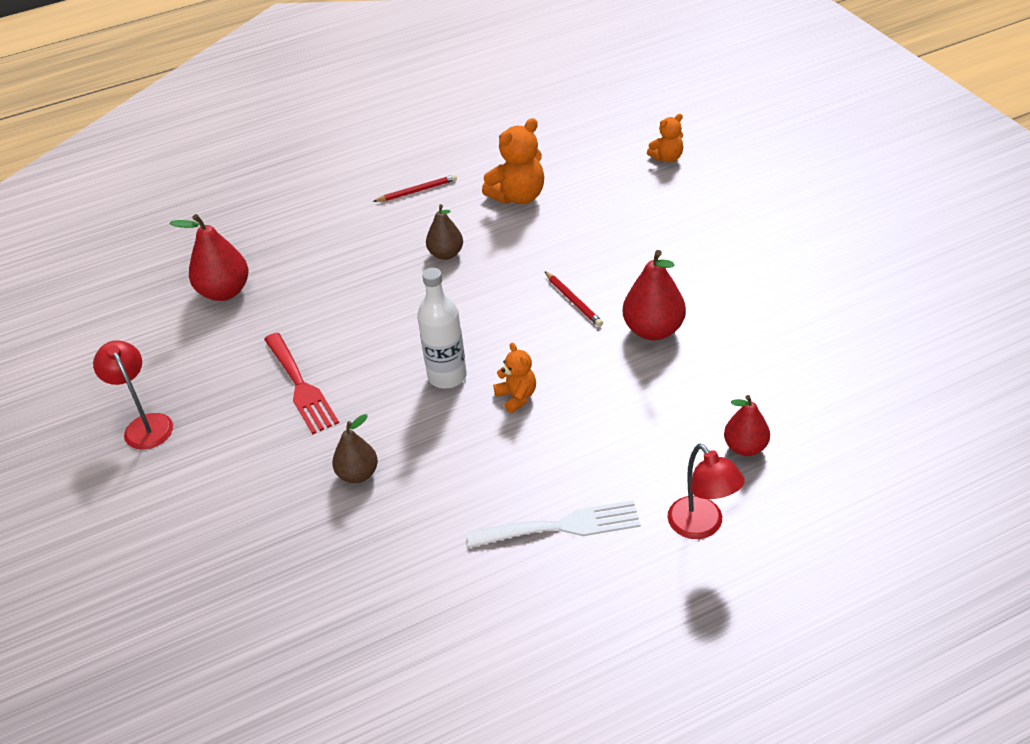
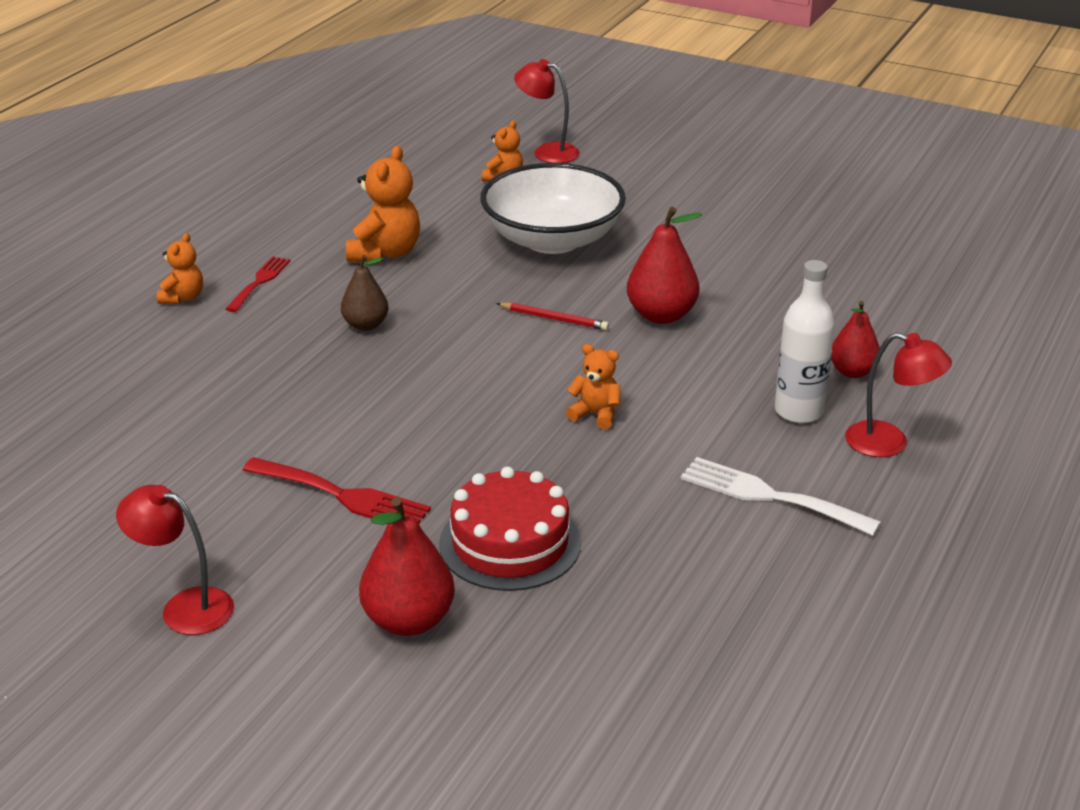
camera: 40 degrees left, 10 degrees down
(224, 292) = (127, 447): red pear -> red pear (408, 620)
(358, 474) = (510, 543): brown pear -> red cake
(361, 186) = (183, 298): none -> orange teddy bear
(417, 191) = (259, 282): red pencil -> red fork
(447, 376) = (501, 425): white bottle -> white bottle (798, 411)
(562, 526) = (769, 496): white fork -> white fork turned 105 degrees counterclockwise
(645, 228) = (552, 240): none -> white bowl
(725, 143) = (547, 152): none -> red lamp

